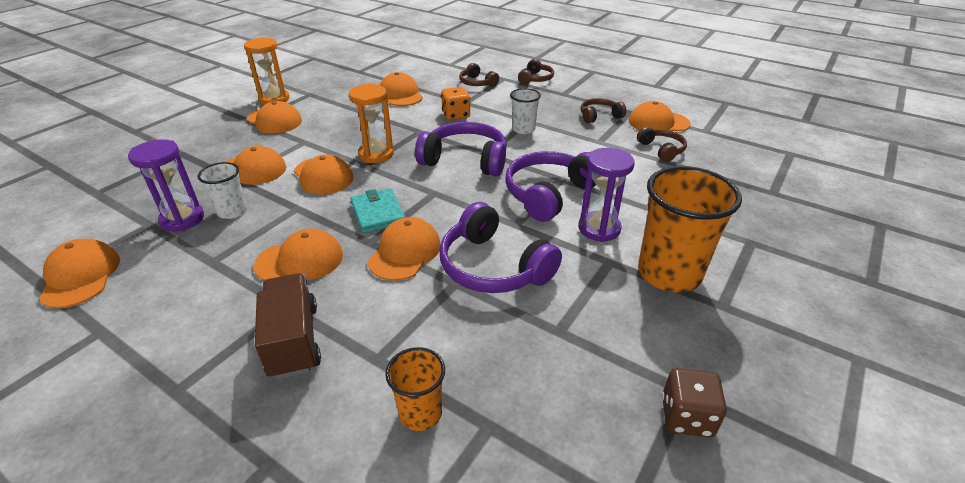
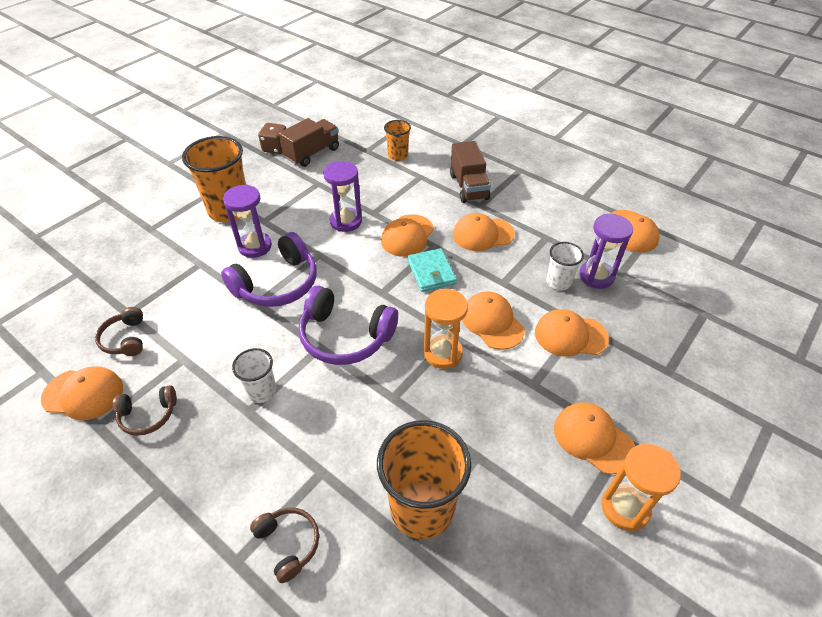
camera: 175 degrees left, 10 degrees up
(400, 94) = (422, 508): orange cap -> orange cup
(456, 115) = (341, 434): orange dice -> none
(493, 267) = (346, 221): purple headphones -> purple hourglass
(536, 79) = (179, 553): brown headphones -> none
(602, 406) = (312, 153): none -> brown truck

